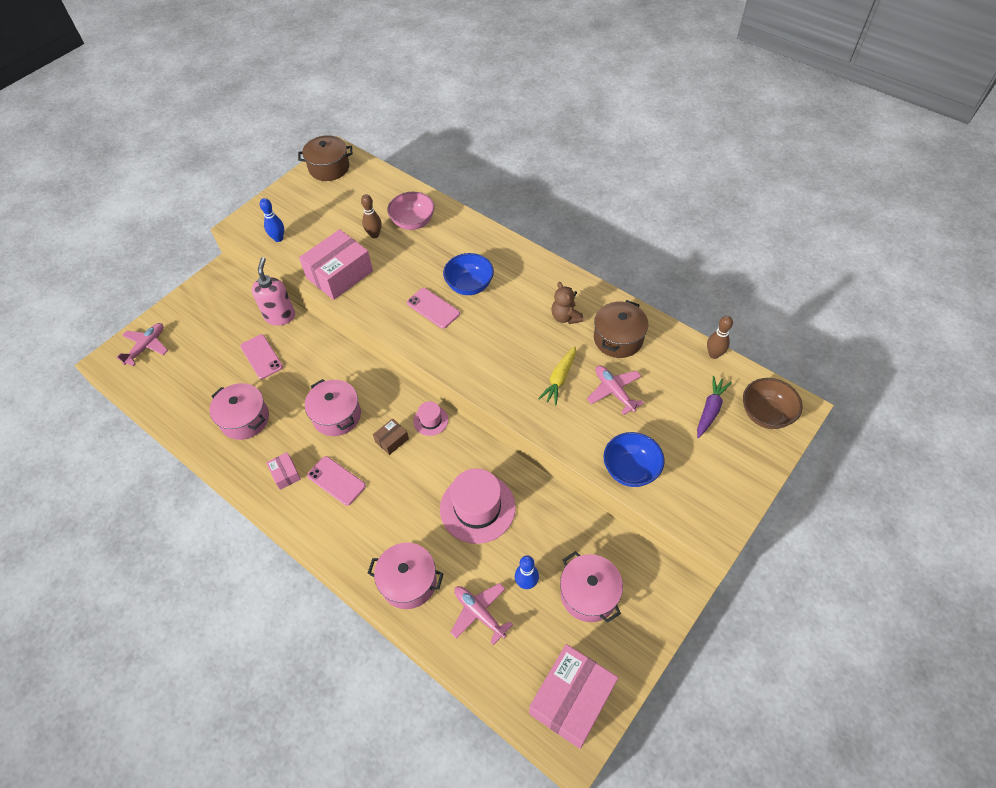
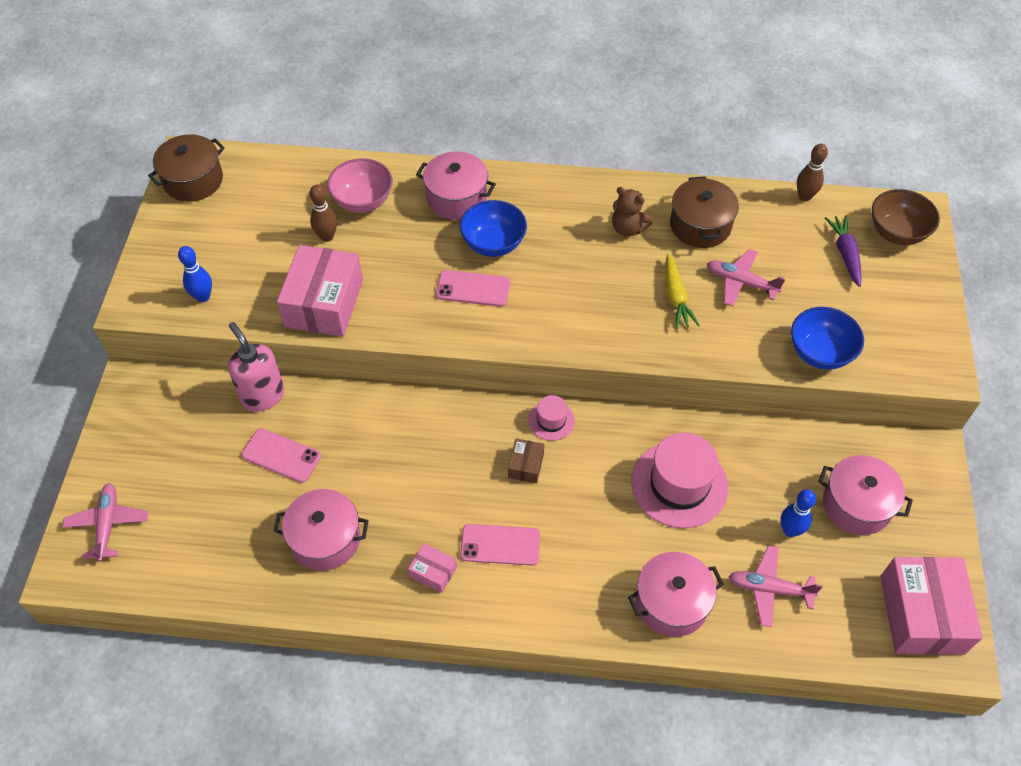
camera: 35 degrees left, 0 degrees up
(336, 415) = (437, 473): pink pot -> pink pot (456, 198)

